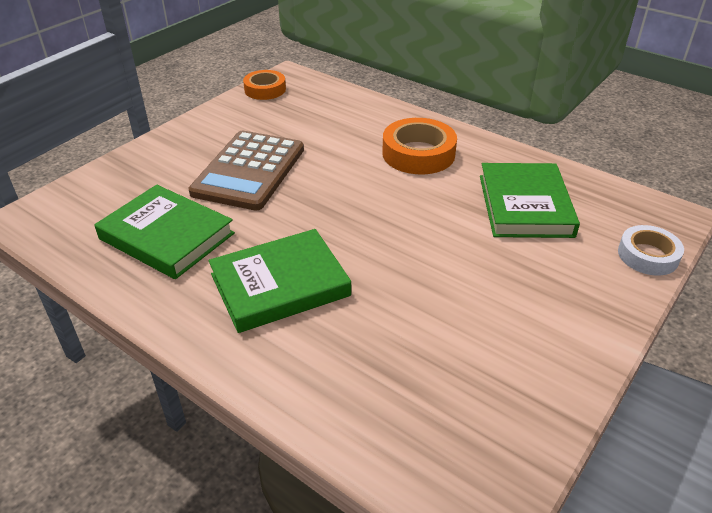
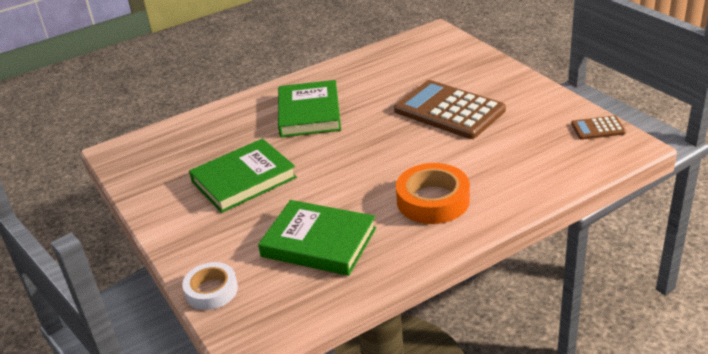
camera: 115 degrees right, 5 degrees down
(167, 236) = (385, 77): green book -> green book (244, 180)
(265, 89) = (598, 128): orange tape -> brown calculator

